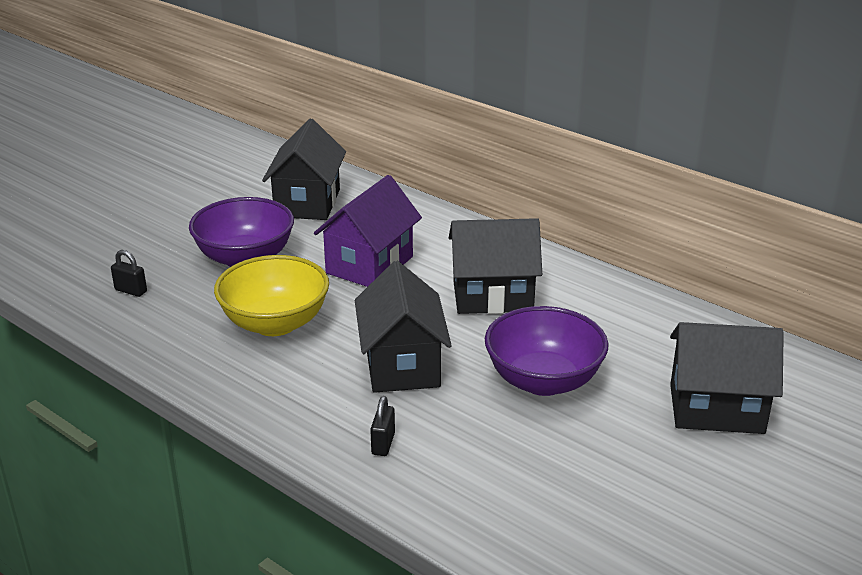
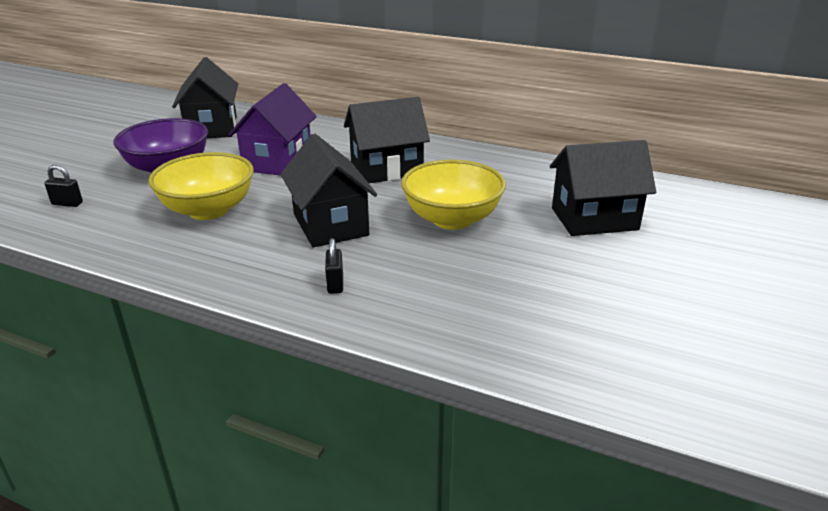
camera: 15 degrees left, 0 degrees up
(543, 381) = (452, 219): purple bowl -> yellow bowl

